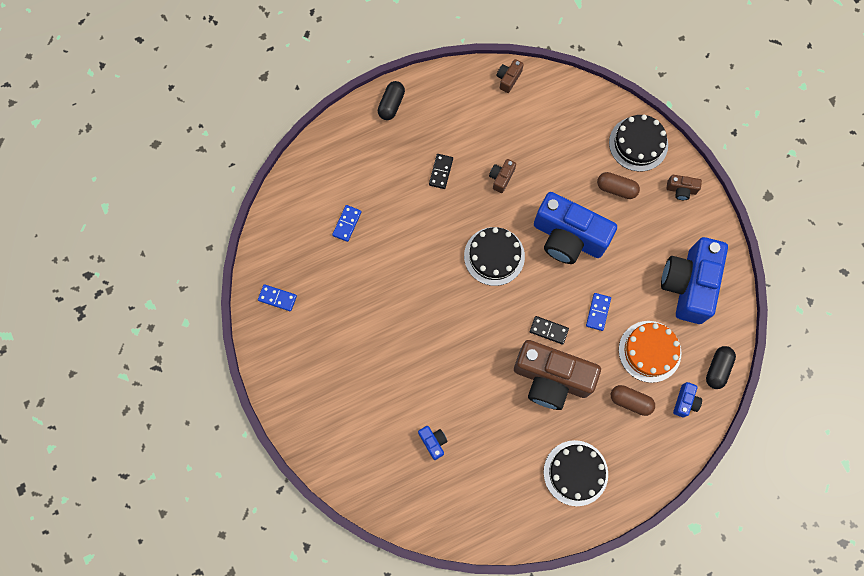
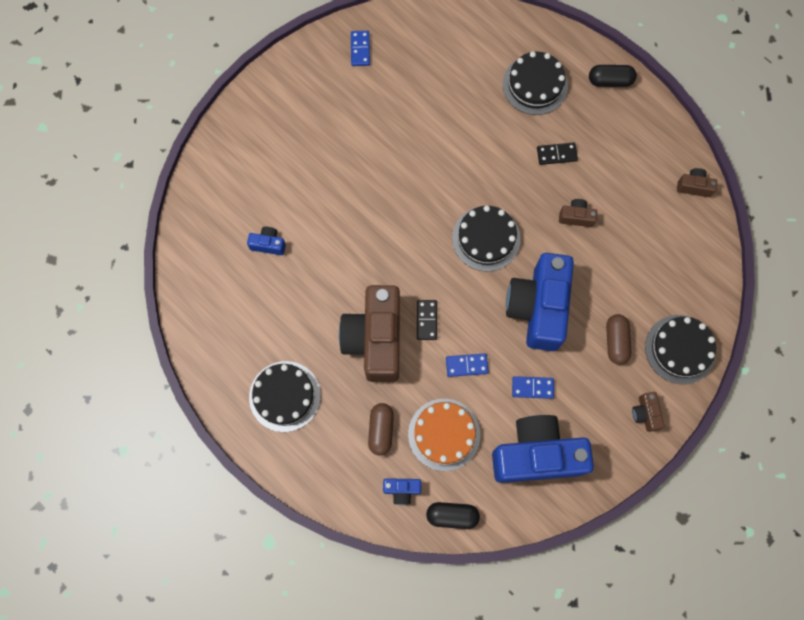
camera: 70 degrees right, 0 degrees up
(347, 224) = (462, 84): blue domino -> blue domino (532, 388)
(371, 165) = (535, 85): none -> black cake
(433, 442) = (268, 244): blue camera -> blue camera turned 120 degrees counterclockwise

